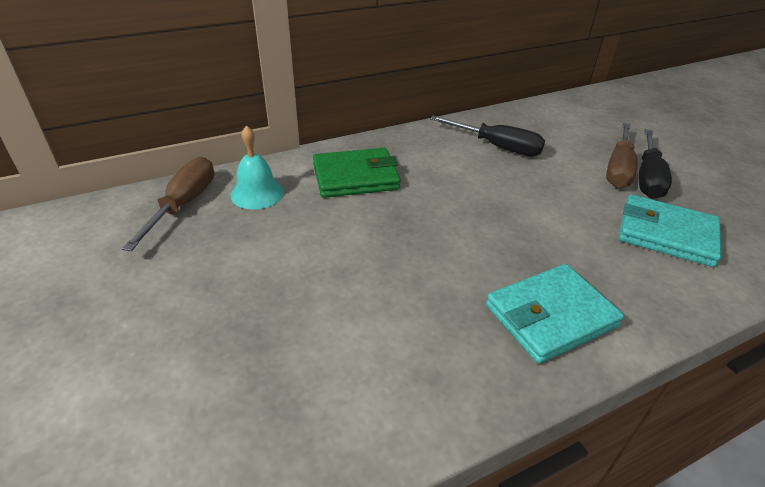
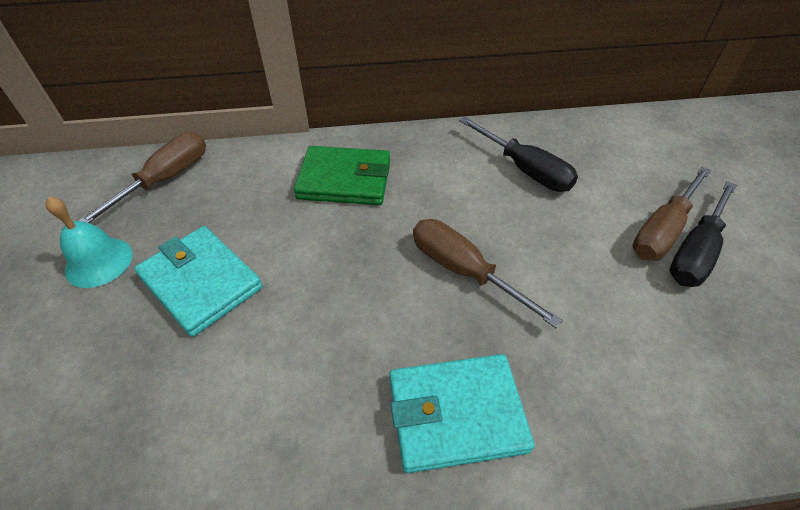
camera: 20 degrees right, 10 degrees up
(257, 193) = (237, 180): turquoise bell -> turquoise bell (99, 262)
(494, 221) = (464, 271): none -> brown screwdriver
(666, 234) = (671, 340): turquoise wallet -> turquoise wallet (201, 282)

